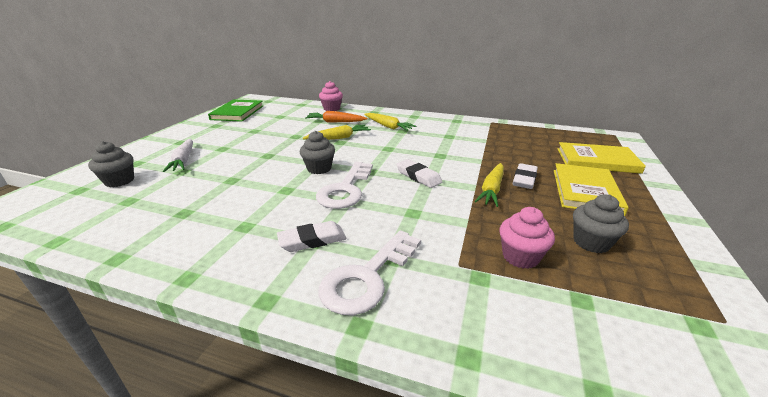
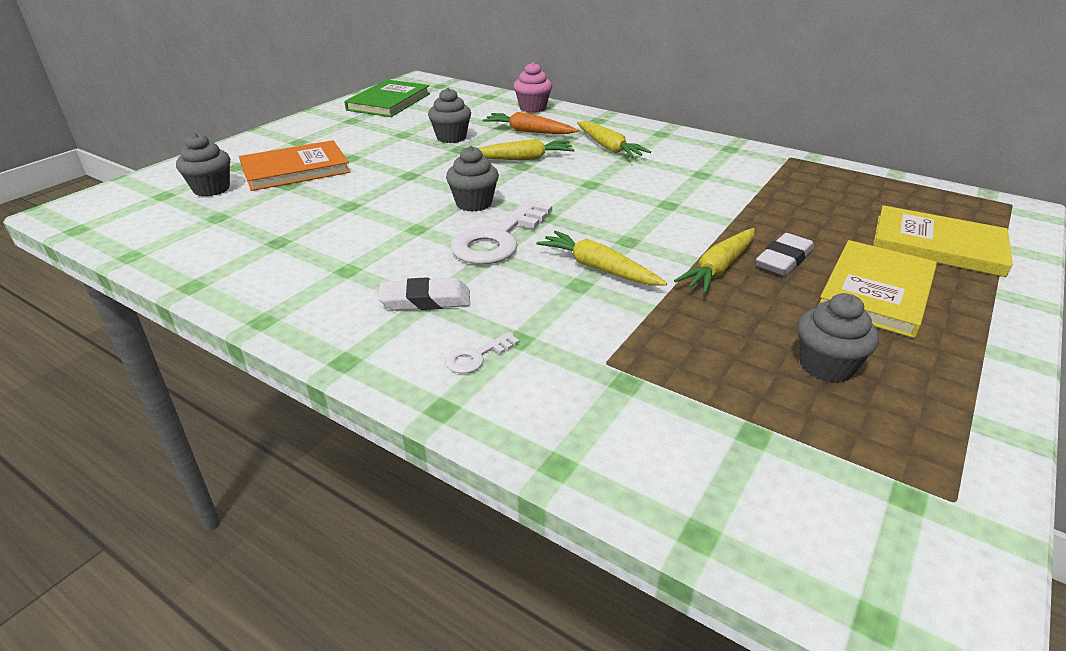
camera: 15 degrees right, 5 degrees up
(183, 160) = (295, 169): white carrot -> orange book
(287, 130) = (451, 137): none -> grey cupcake
(368, 277) = (477, 356): white key -> white key, size x0.46
(418, 176) = (615, 233): white eraser -> none
(420, 200) = (598, 268): none -> yellow carrot
(520, 257) = (701, 367): pink cupcake -> none

